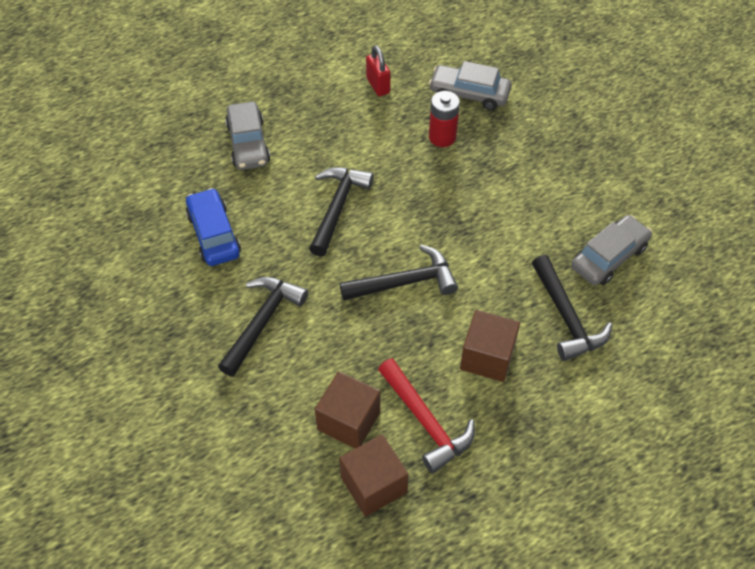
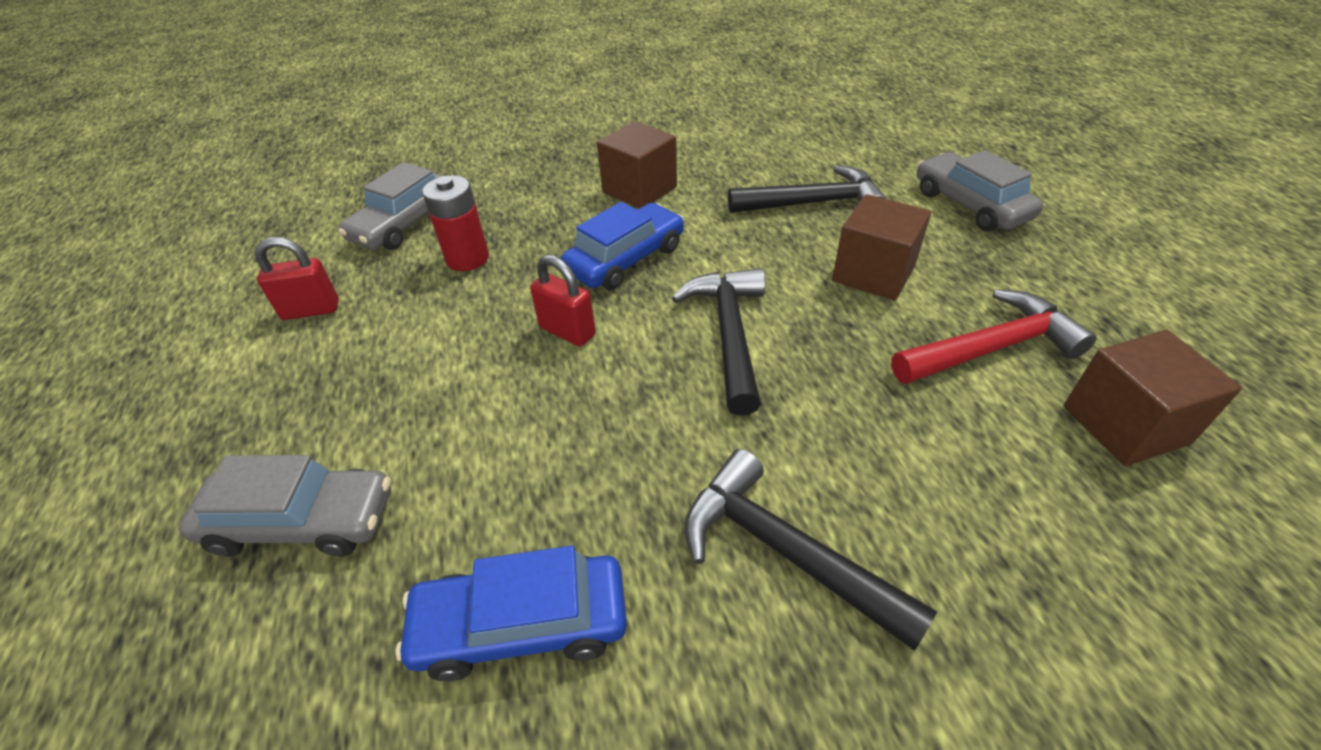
camera: 75 degrees left, 10 degrees down
(337, 208) = (546, 396): black hammer -> none
(348, 421) = (1005, 441): brown cube -> brown cube (639, 189)
(389, 204) = (567, 331): none -> red padlock
(464, 217) = (625, 259): none -> blue car
(609, 257) = (730, 163): grey car -> grey car (970, 205)

